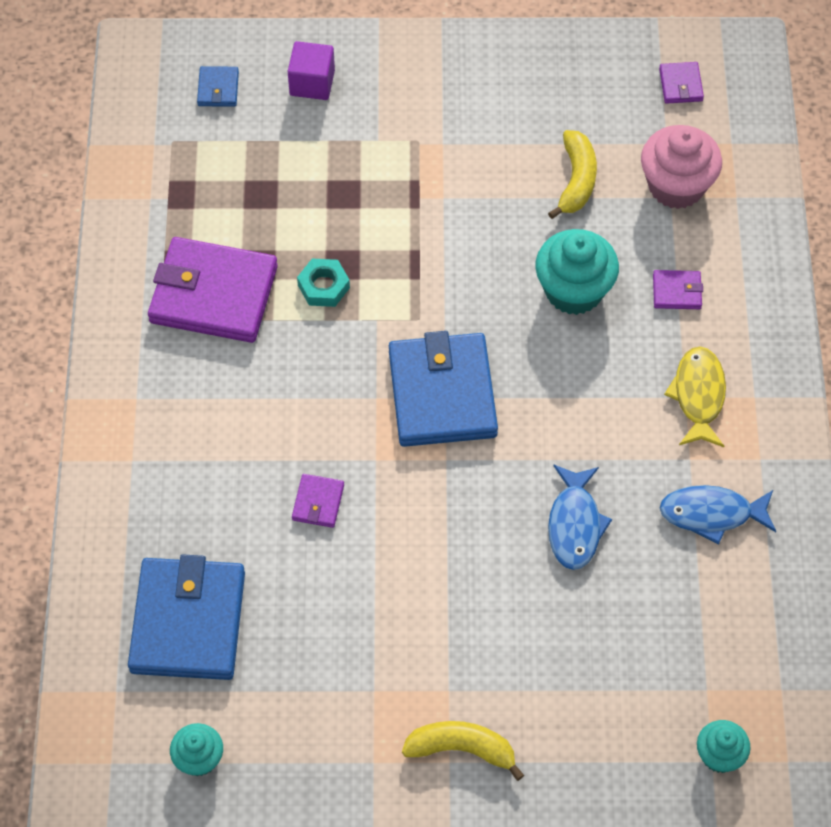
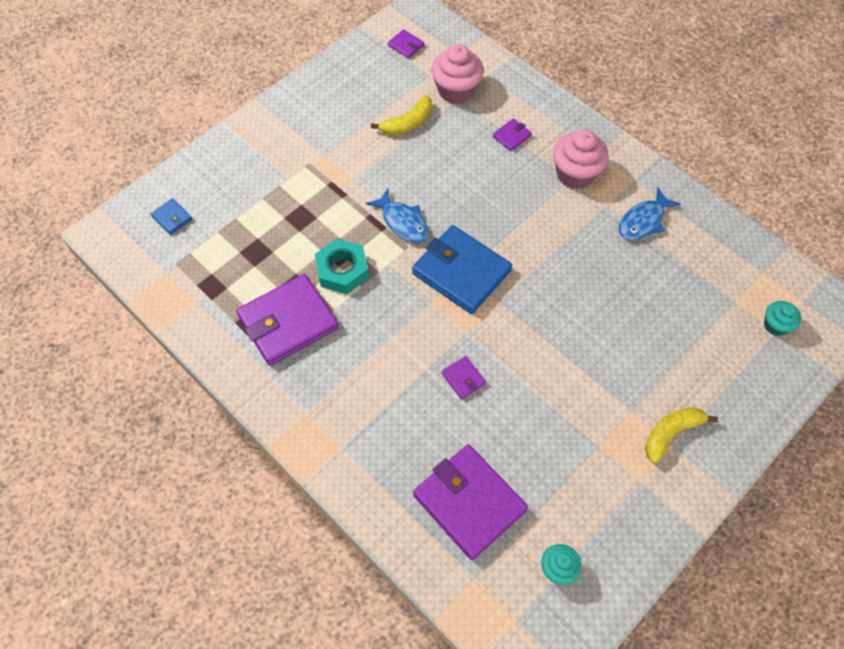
camera: 45 degrees left, 0 degrees up
(188, 622) = (469, 502): blue wallet -> purple wallet
(312, 83) = (221, 177): purple cube -> none
(323, 286) = (342, 270): turquoise nut -> turquoise nut, size x1.52
(574, 290) = (465, 173): turquoise cupcake -> none
(575, 525) = (593, 279): blue fish -> blue fish (403, 222)
(576, 180) = (408, 123): yellow banana -> yellow banana turned 90 degrees clockwise
(698, 395) = (575, 174): yellow fish -> pink cupcake

